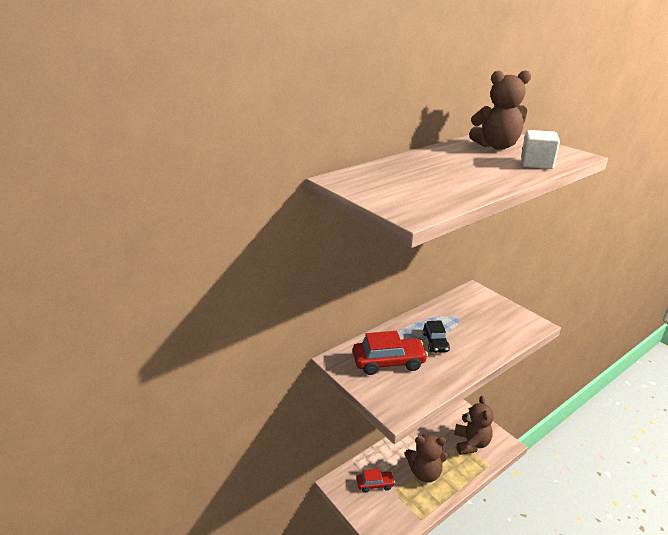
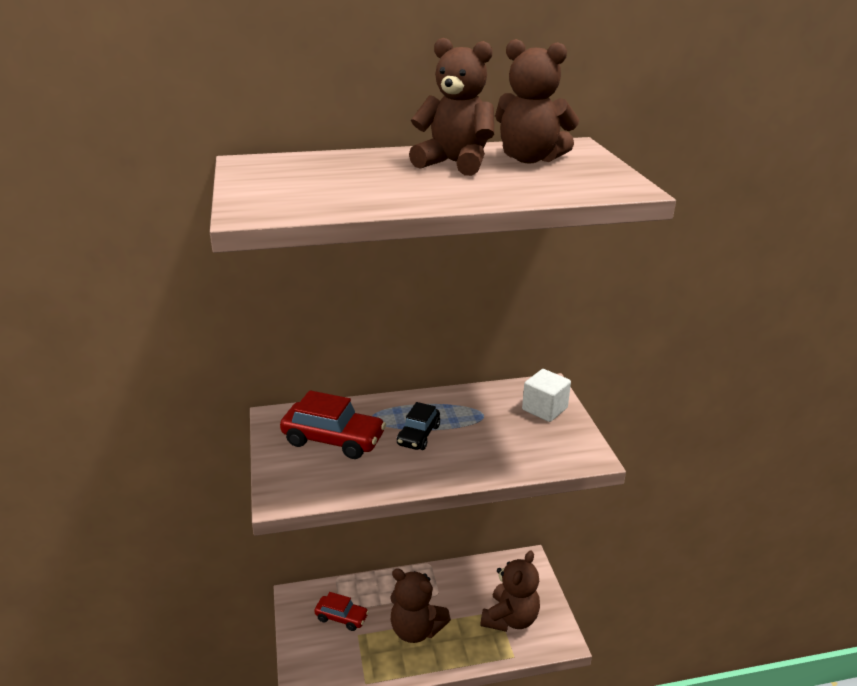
camera: 25 degrees right, 0 degrees up
(463, 157) = (455, 163): none -> brown teddy bear
(536, 163) = (540, 187): white cube -> white cube (544, 409)

